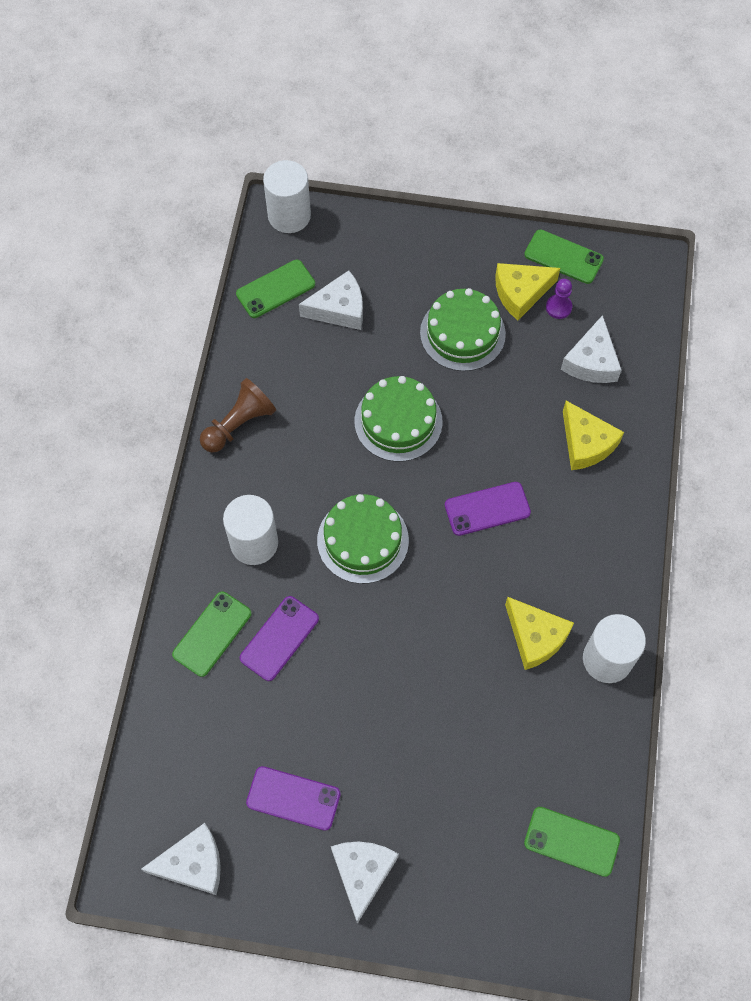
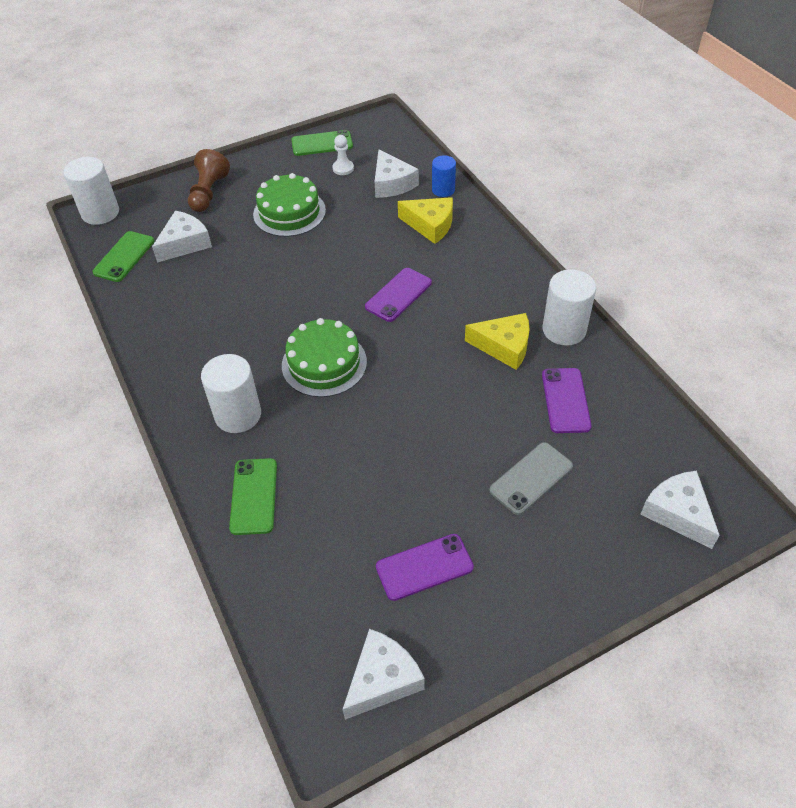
camera: 35 degrees left, 15 degrees down
(239, 424) = (161, 348): brown pawn -> brown pawn (208, 192)
(279, 638) = (314, 464): purple phone -> purple phone (565, 400)
(362, 873) = (529, 581): white cheese -> white cheese (678, 513)
(398, 421) = (287, 282): green cake -> none
(443, 786) = (531, 478): none -> grey phone
(521, 293) = (310, 173): yellow cheese -> none
(558, 307) = (343, 168): purple pawn -> white pawn
(571, 841) = (654, 451): green phone -> none
(637, 405) = (443, 190): none -> blue cylinder

